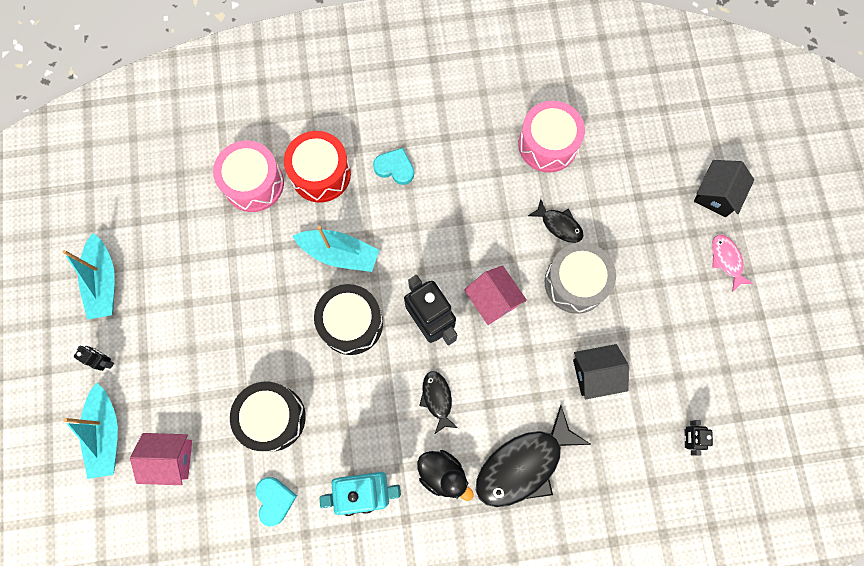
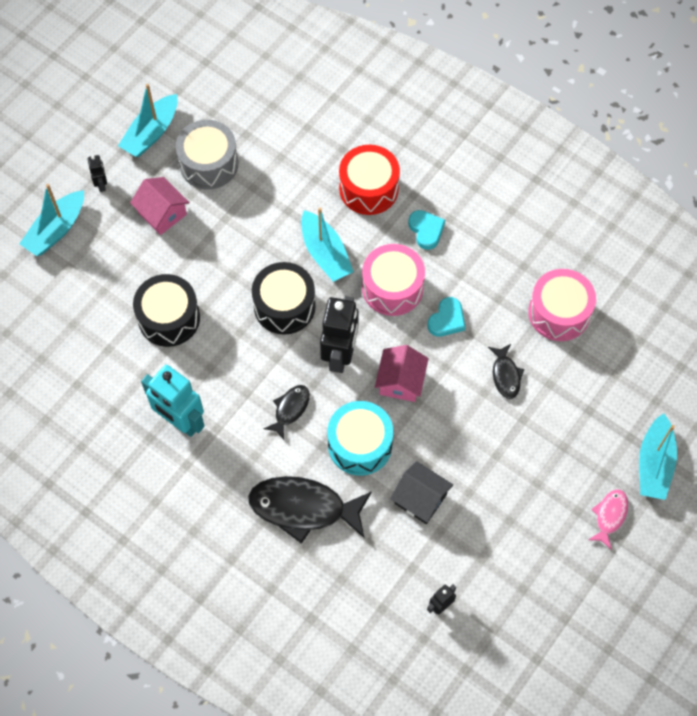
camera: 45 degrees right, 10 degrees down
(171, 458) = (79, 283): pink house -> pink house (162, 213)
(253, 183) = (315, 155): pink drum -> pink drum (392, 288)
(274, 500) = (116, 370): turquoise heart -> turquoise heart (447, 320)
(443, 474) = (241, 460): black duck -> none
(513, 376) = (360, 445): none -> turquoise drum
(575, 283) = (474, 425): grey drum -> grey drum (209, 164)
(716, 195) = (654, 464): black house -> turquoise boat

